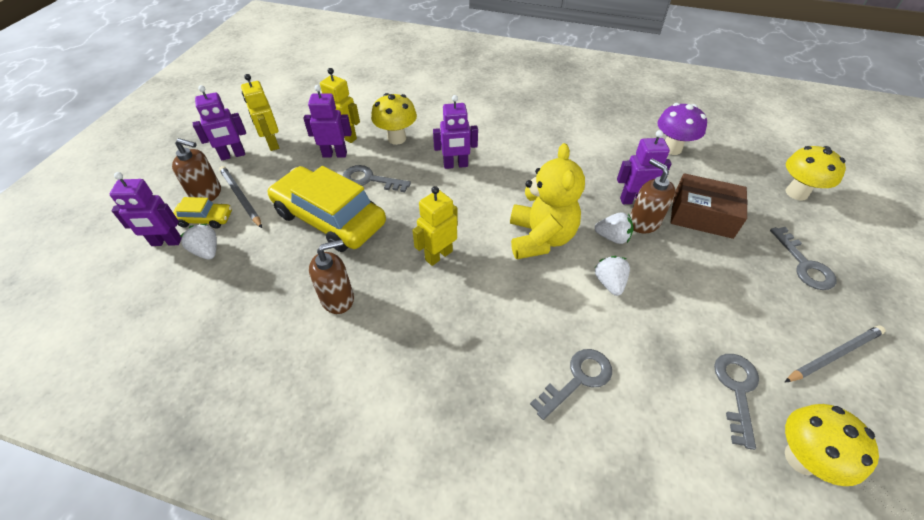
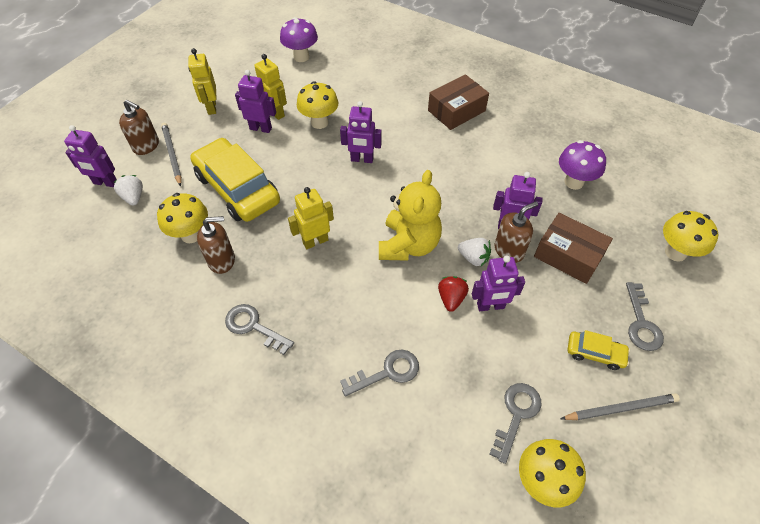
camera: 15 degrees right, 5 degrees up
(205, 219) = (139, 168): yellow car -> yellow car (595, 353)
(233, 155) = (176, 113): purple robot -> purple robot (490, 306)
(291, 278) = (191, 235): none -> yellow mushroom
(354, 82) = (301, 57): none -> purple mushroom
(370, 180) = (282, 159): grey key -> grey key (254, 327)
(531, 105) = (456, 111): none -> brown box
(609, 283) = (451, 298): white strawberry -> red strawberry
(643, 222) = (509, 250): brown soap dispenser -> brown soap dispenser turned 75 degrees clockwise

